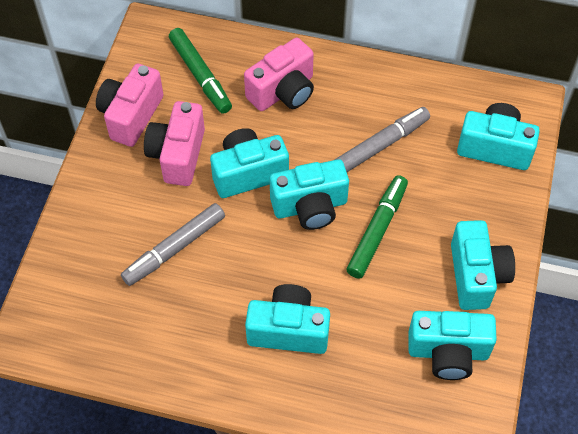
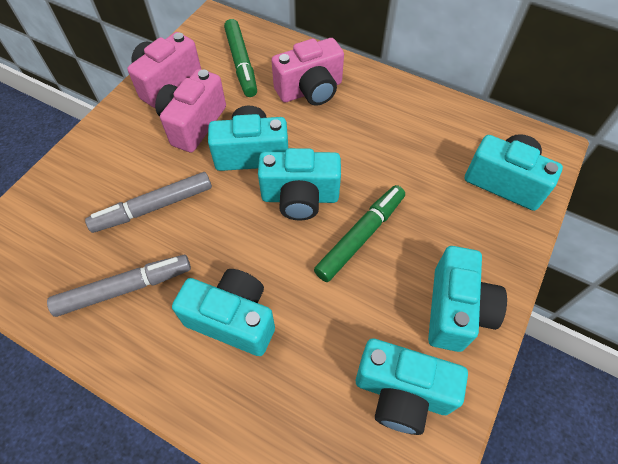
camera: 15 degrees right, 0 degrees up
(381, 145) = (388, 155): grey marker -> grey marker (125, 288)

